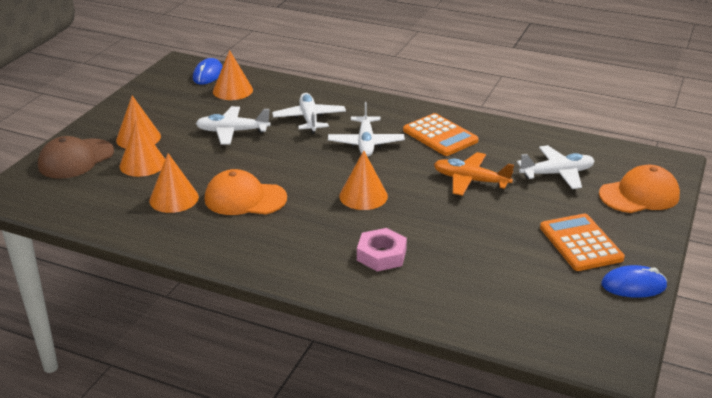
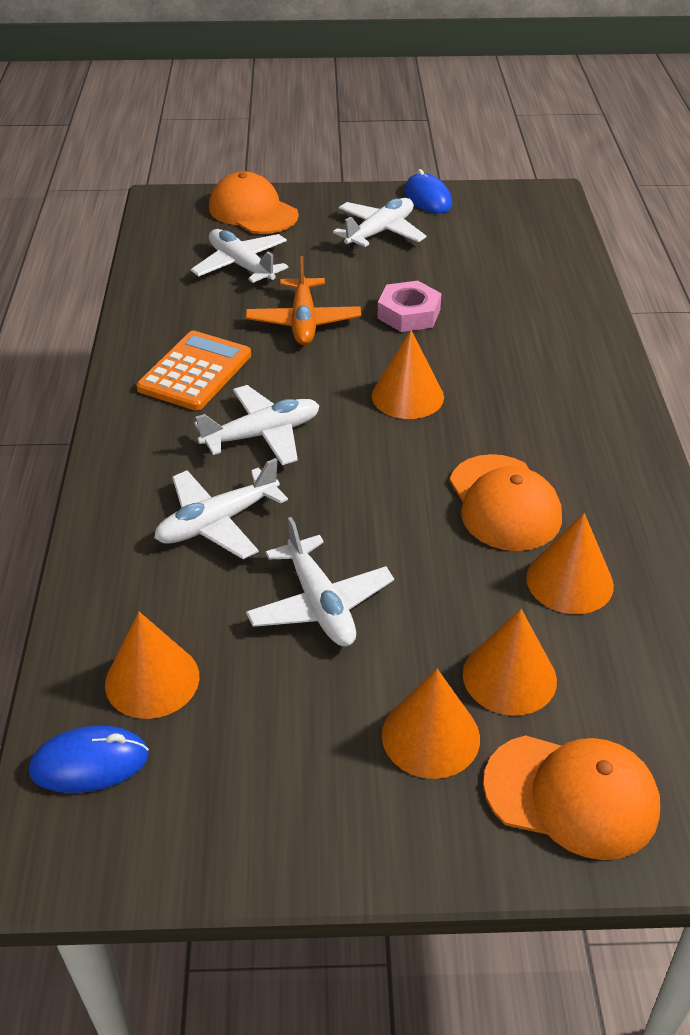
camera: 115 degrees left, 10 degrees up
(75, 159) = (572, 796): brown cap -> orange cap
(381, 255) = (519, 347): pink nut -> pink nut (409, 314)
(580, 243) = (380, 232): orange calculator -> white plane

